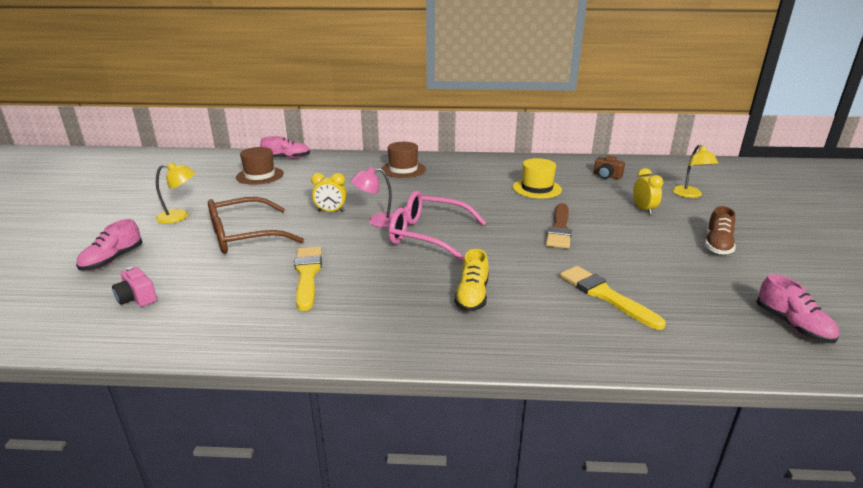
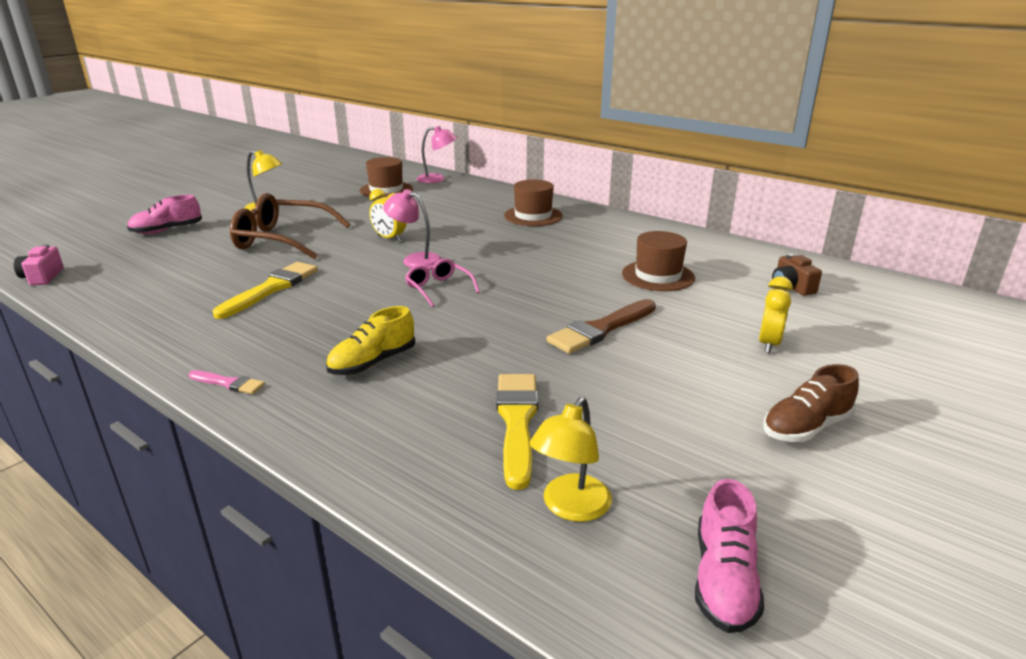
camera: 35 degrees right, 0 degrees up
(137, 298) = (132, 265): pink camera -> pink camera (42, 277)
(286, 158) = (437, 179): pink shoe -> pink lamp
(403, 348) = (229, 383): none -> pink brush
(428, 235) = (439, 288): pink glasses -> pink glasses, size x0.52
(537, 188) = (658, 276): yellow hat -> brown hat
(690, 195) = (891, 348): yellow lamp -> yellow lamp (570, 507)

